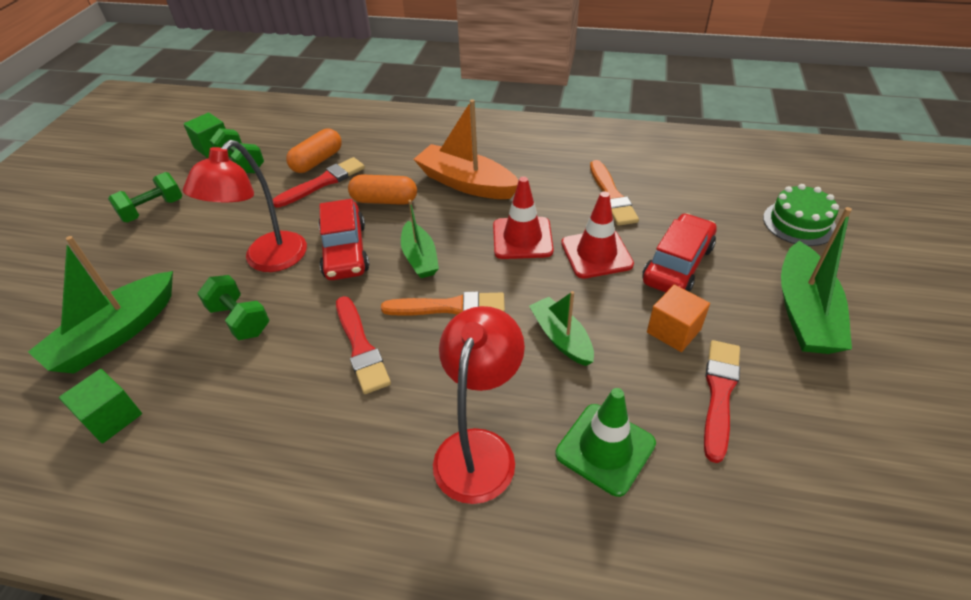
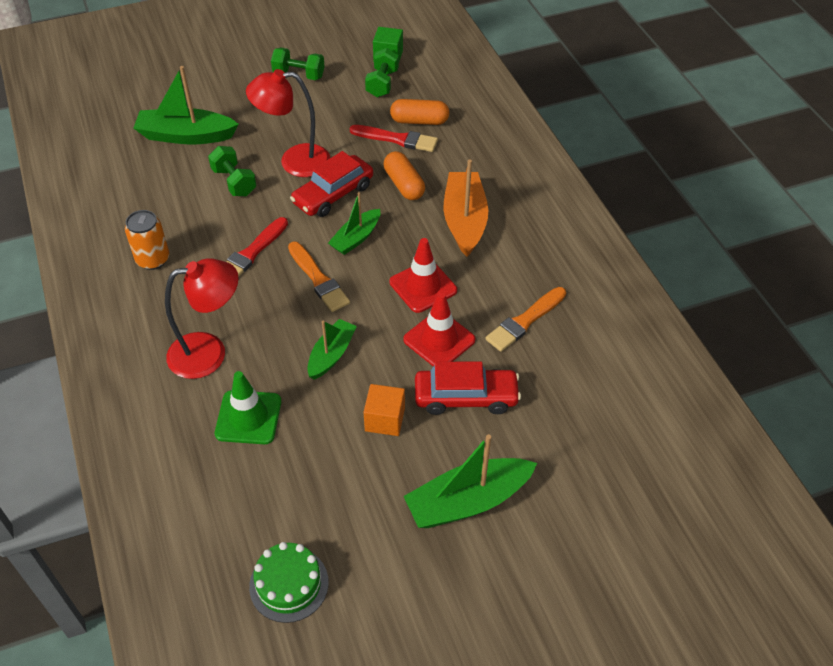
camera: 55 degrees right, 5 degrees up
(112, 417) = (131, 176): green cube -> none
(240, 320) = (234, 182): green dumbbell -> green dumbbell turned 45 degrees counterclockwise
(277, 449) = (153, 259): none -> orange can
(719, 394) = (338, 467): red brush -> none
(799, 223) = (594, 470): green cake -> green cake (289, 584)

